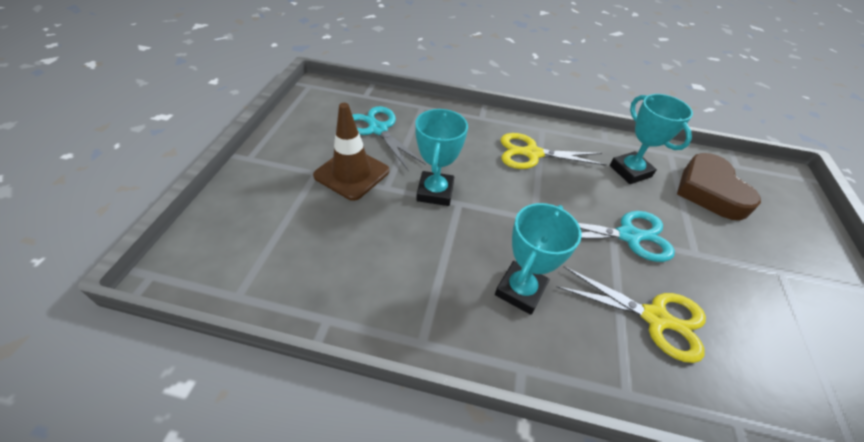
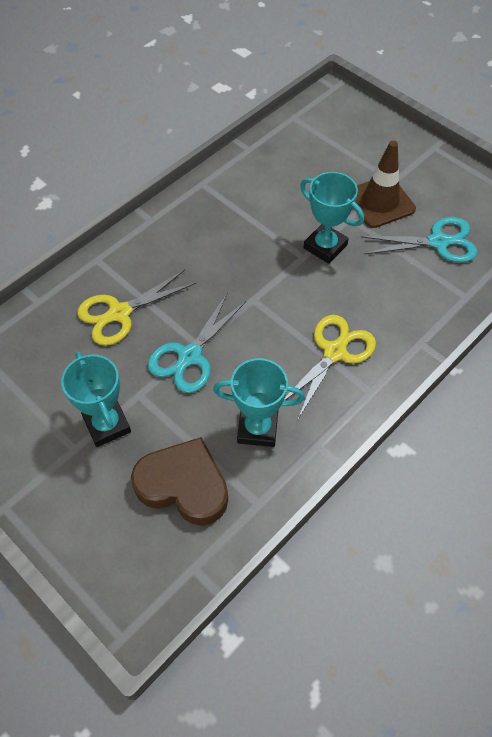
camera: 125 degrees right, 10 degrees up
(520, 290) = (198, 249): turquoise trophy -> turquoise trophy (107, 425)

